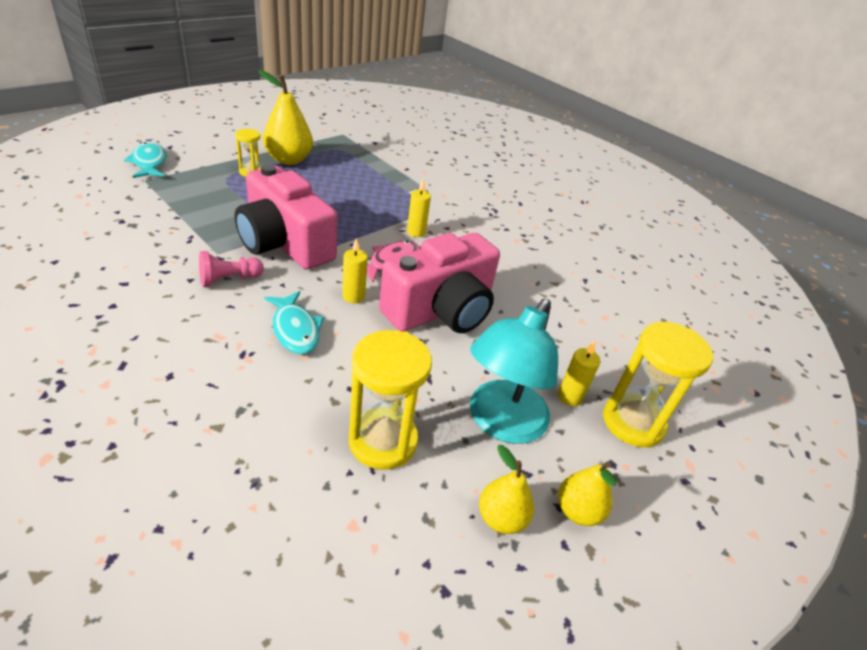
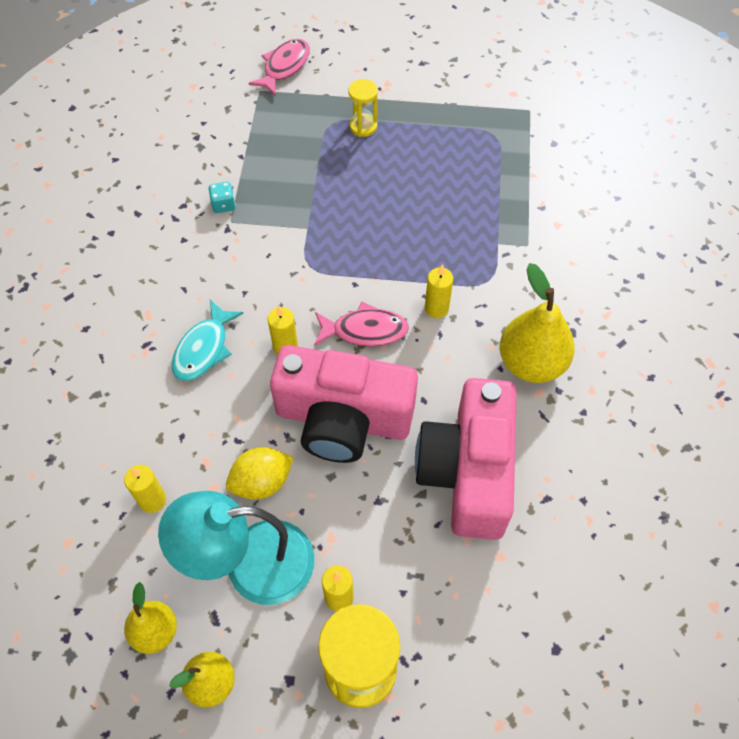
camera: 55 degrees right, 20 degrees up
(149, 163) = (284, 67): turquoise fish -> pink fish
(198, 247) = (223, 205): none -> turquoise dice
(229, 279) = (210, 259): pink pawn -> none
(284, 243) = (295, 244): pink camera -> pink camera (468, 472)
(288, 160) = (420, 126): yellow pear -> yellow pear (531, 363)
(383, 441) = (152, 500): yellow hourglass -> yellow candle
(441, 374) = (262, 482): none -> yellow lemon

